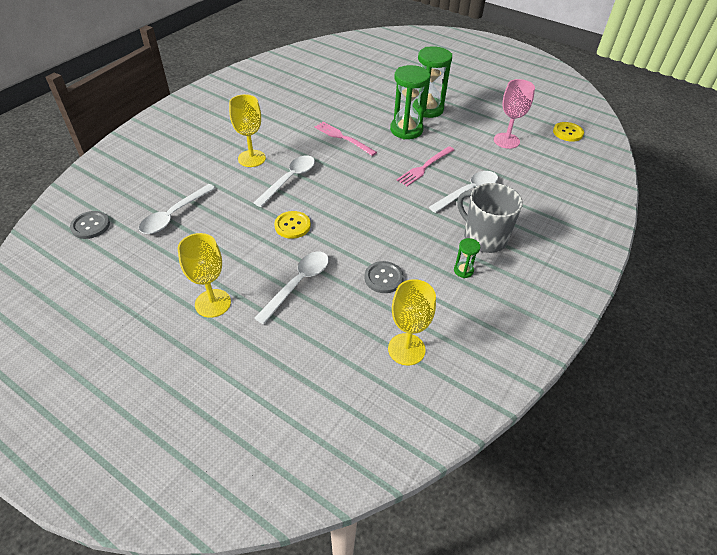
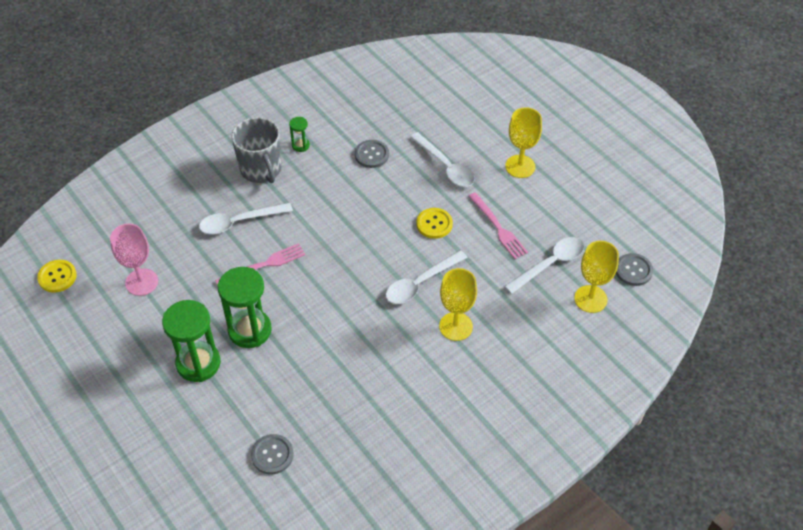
camera: 160 degrees left, 5 degrees up
(298, 284) = (446, 166): white spoon -> white spoon turned 90 degrees counterclockwise
(343, 138) = (335, 335): pink fork -> pink fork (498, 228)
(351, 82) = (272, 455): none -> grey button
(406, 349) = (381, 100): yellow goblet -> yellow goblet (590, 299)

